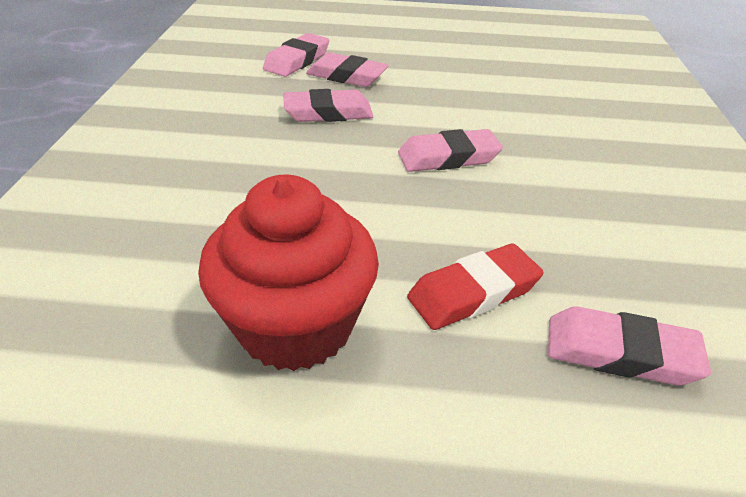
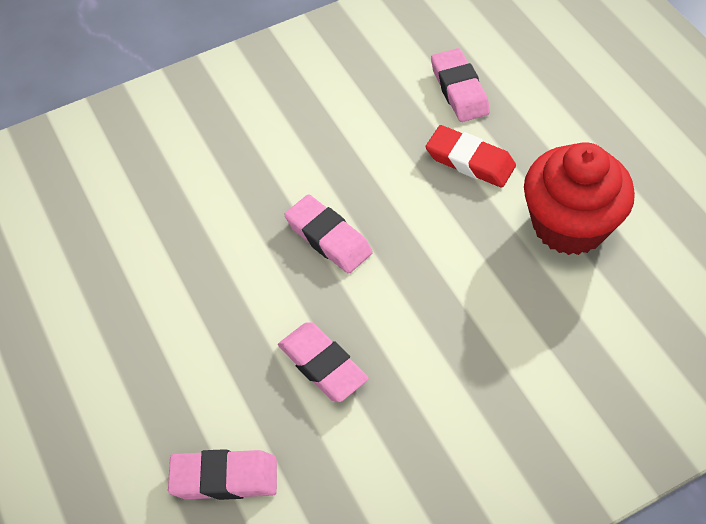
camera: 120 degrees left, 15 degrees up
(347, 76) = (229, 401): pink eraser -> none

